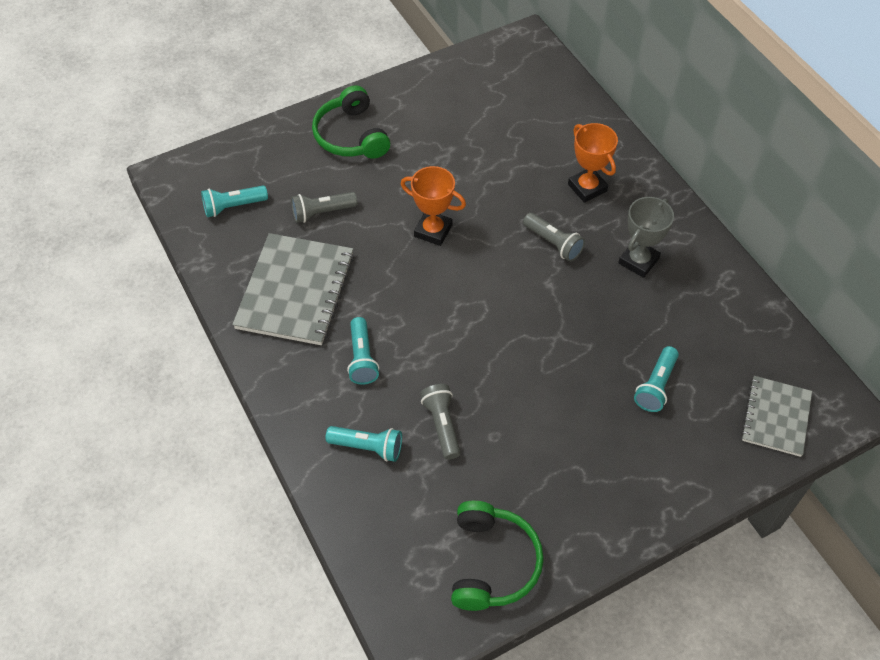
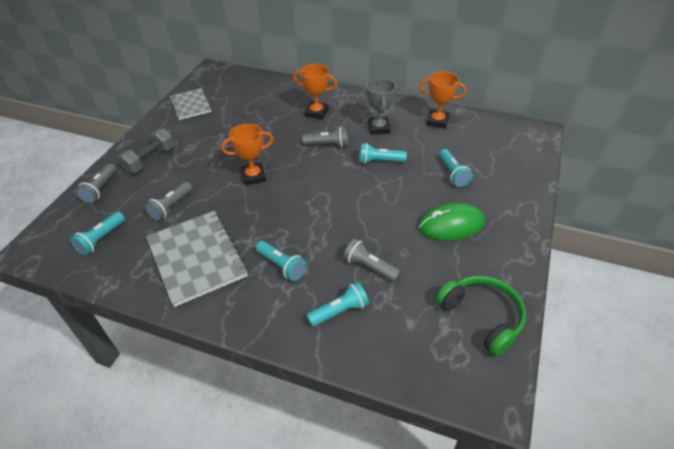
camera: 40 degrees left, 10 degrees down
(277, 143) = (100, 189): none -> grey flashlight
(351, 136) = (150, 160): green headphones -> grey dumbbell
(578, 445) = (451, 225): none -> green mouse
(588, 307) = (379, 161): none -> turquoise flashlight
(724, 301) = (437, 121): none -> orange trophy
(776, 417) = (518, 152): grey notebook -> grey notebook (190, 105)

